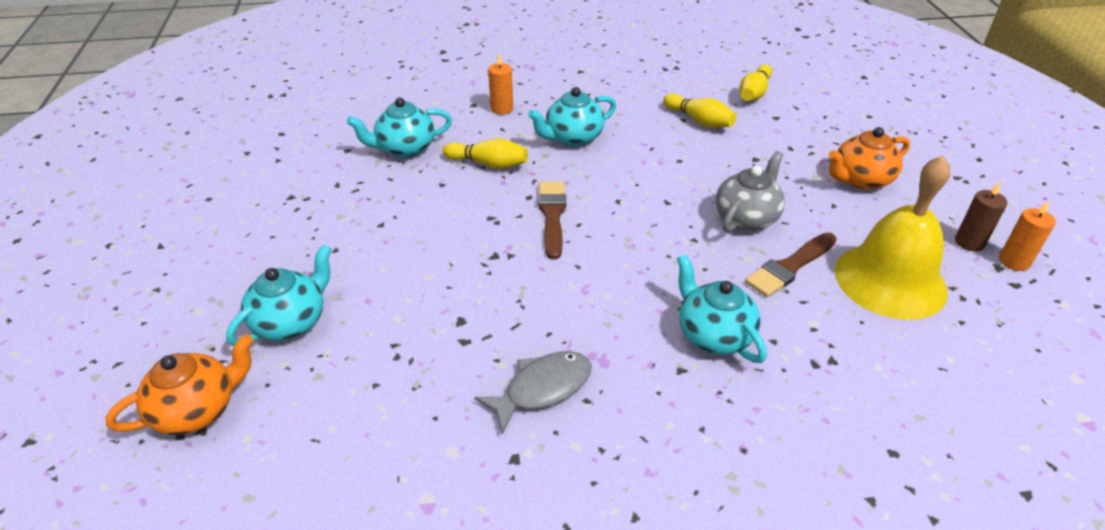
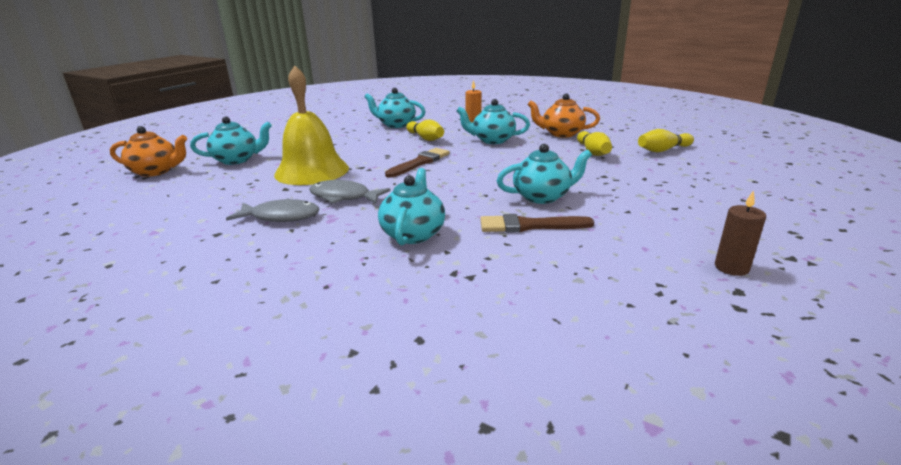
camera: 40 degrees right, 15 degrees down
(560, 318) = (344, 197): none -> grey fish
(746, 217) = (542, 196): grey teapot -> turquoise teapot
(860, 179) = (679, 206): orange teapot -> orange teapot (561, 134)
(890, 280) = (603, 259): yellow bell -> yellow bell (312, 171)
(1014, 261) = (765, 294): orange candle -> none

